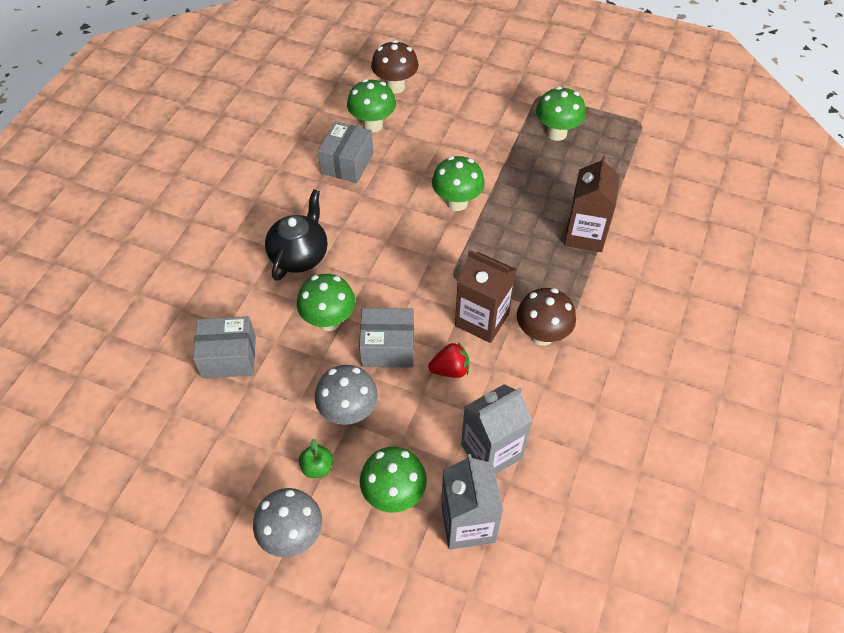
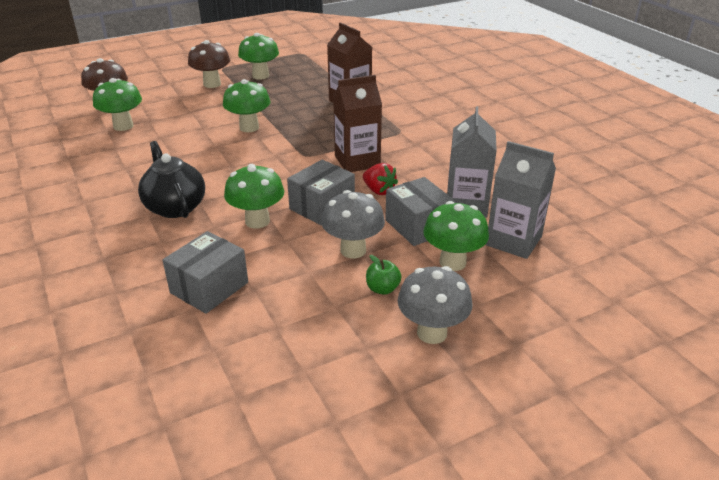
camera: 50 degrees left, 20 degrees down
(347, 163) = (134, 150): grey box -> grey box (418, 226)
(450, 370) = (379, 191): red strawberry -> red strawberry turned 105 degrees clockwise
(542, 335) = (401, 147): brown mushroom -> brown mushroom (212, 84)

